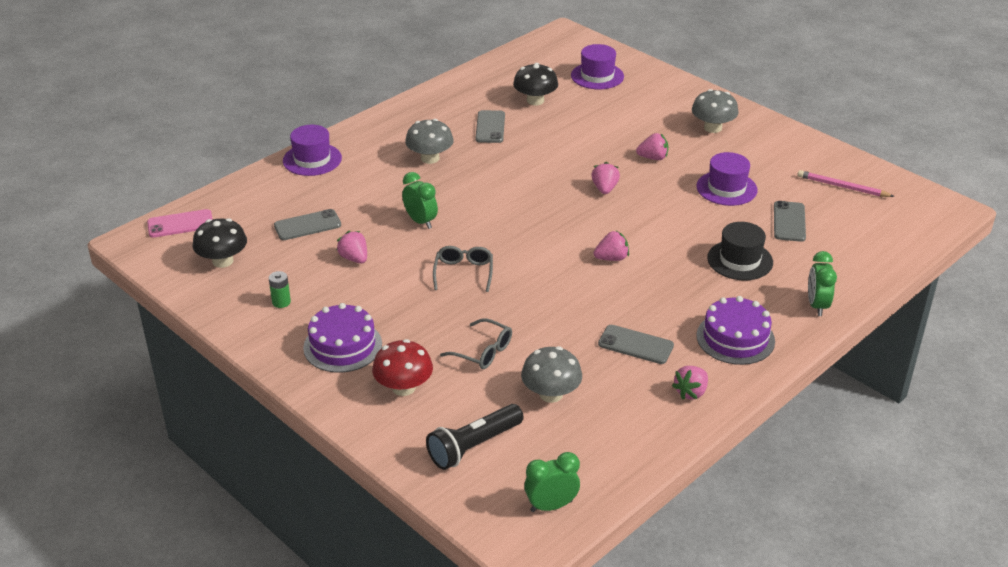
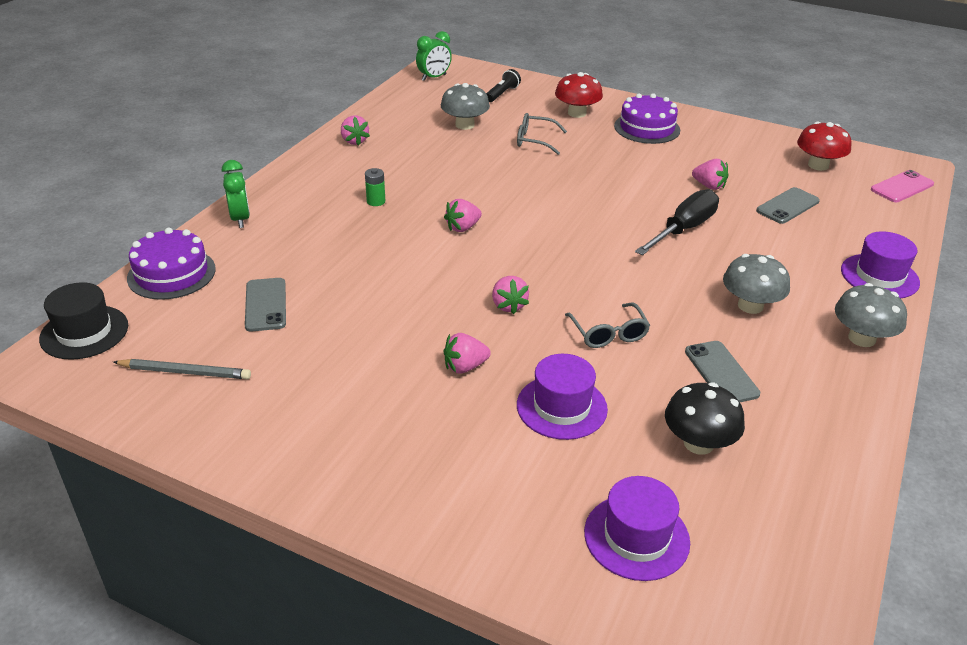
camera: 160 degrees right, 0 degrees up
(223, 261) = (818, 165): black mushroom -> red mushroom
(281, 302) = (728, 146): green battery -> green battery (376, 201)
(421, 221) = (683, 229): green clock -> black screwdriver
(464, 272) = (598, 191): grey glasses -> grey glasses (608, 333)
(474, 446) = (502, 94): black flashlight -> black flashlight, size x0.65
(635, 345) = (410, 163): grey phone -> none
(691, 392) = (354, 141): pink strawberry -> pink strawberry turned 135 degrees clockwise
(712, 128) = (389, 448): grey mushroom -> grey mushroom (861, 338)
(726, 188) = (351, 337): purple hat -> purple hat (561, 407)
(735, 338) = (321, 181): purple cake -> purple cake (171, 273)
(740, 260) = (324, 249): black hat -> black hat (84, 332)
(842, 187) = (185, 372): pink pencil -> grey pencil

